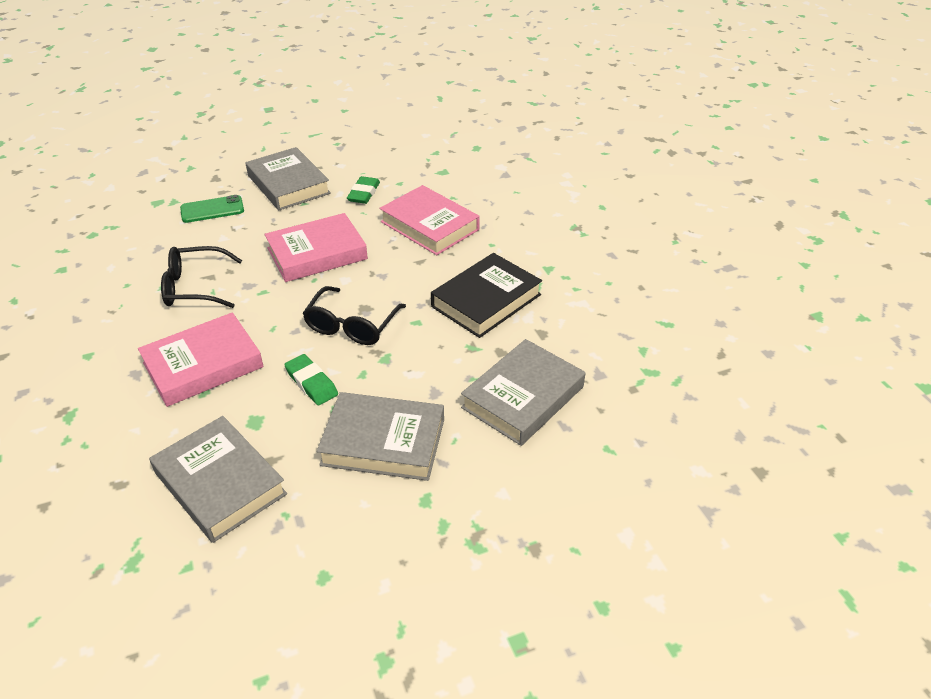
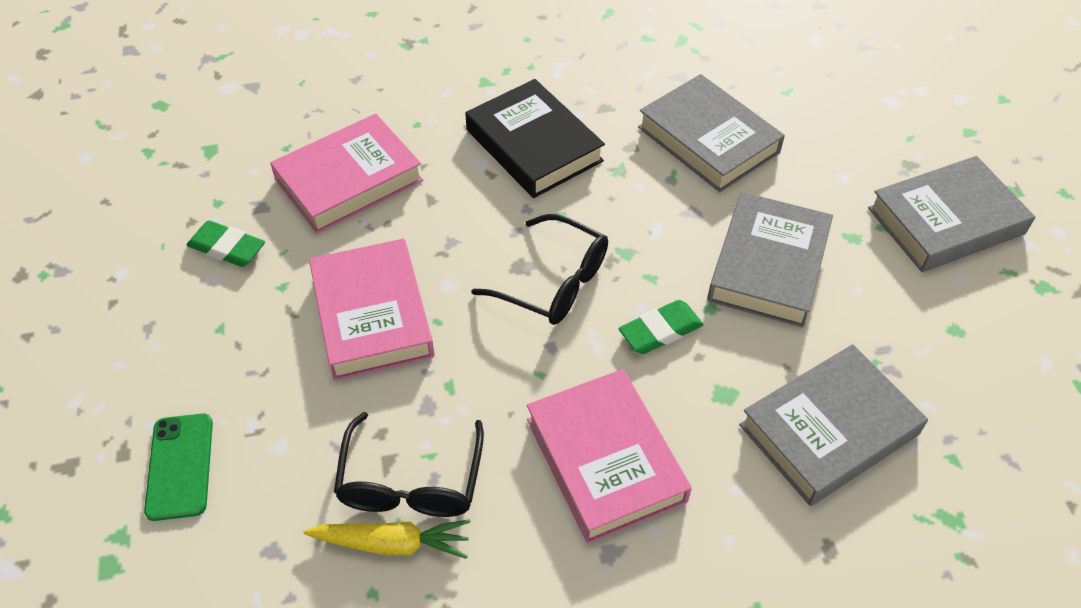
camera: 80 degrees left, 10 degrees up
(155, 287) = (392, 543): none -> yellow carrot
(288, 184) = (149, 348): grey book -> grey book (946, 221)

